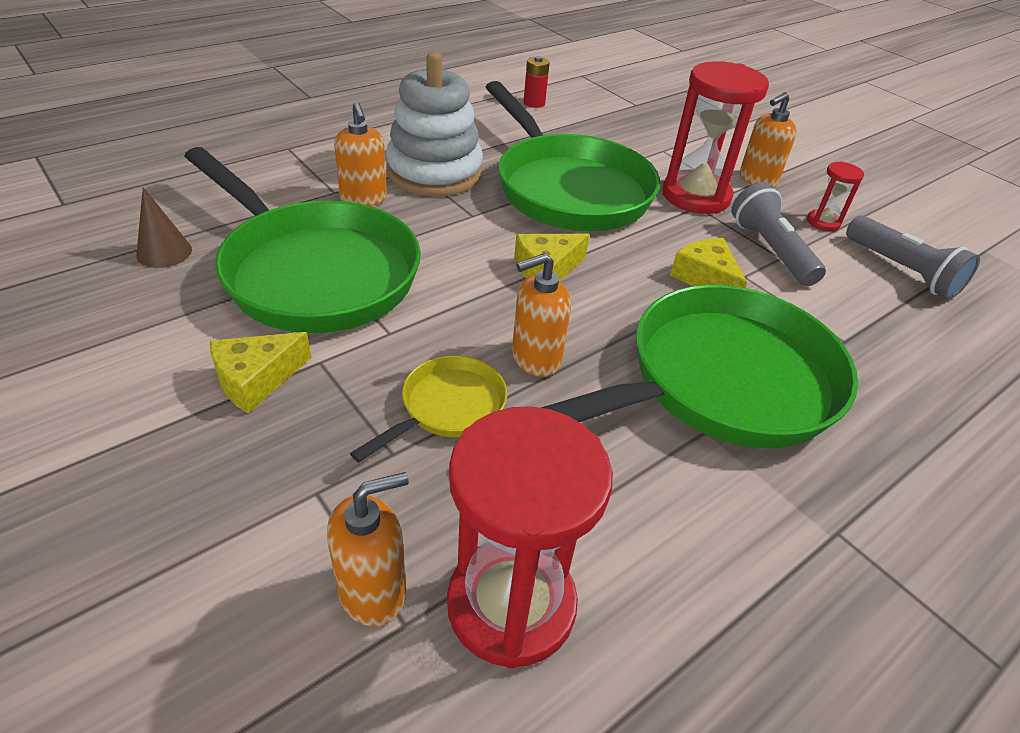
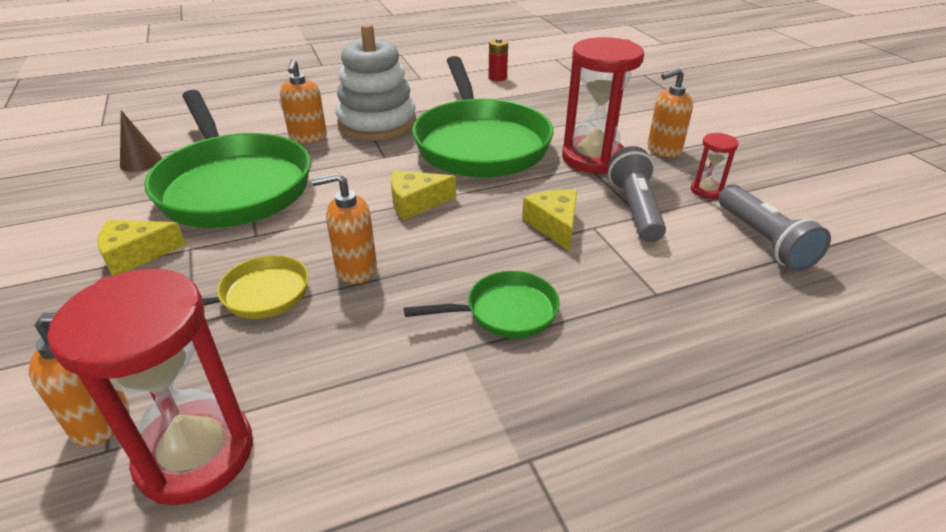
camera: 20 degrees right, 5 degrees down
(720, 383) = (505, 312): green pan -> green pan, size x0.45

